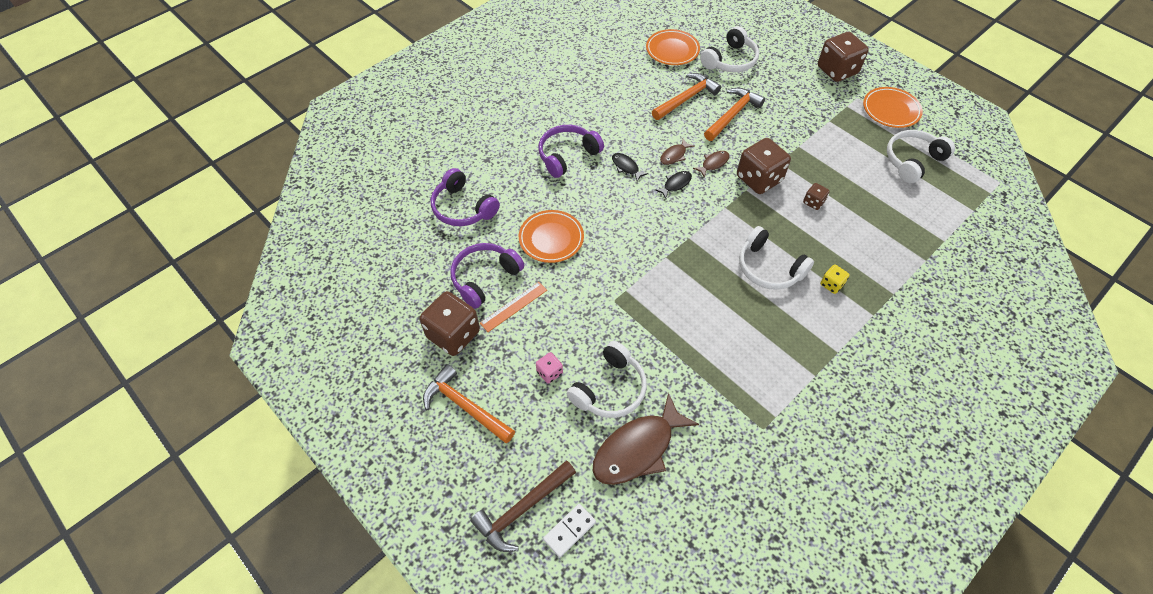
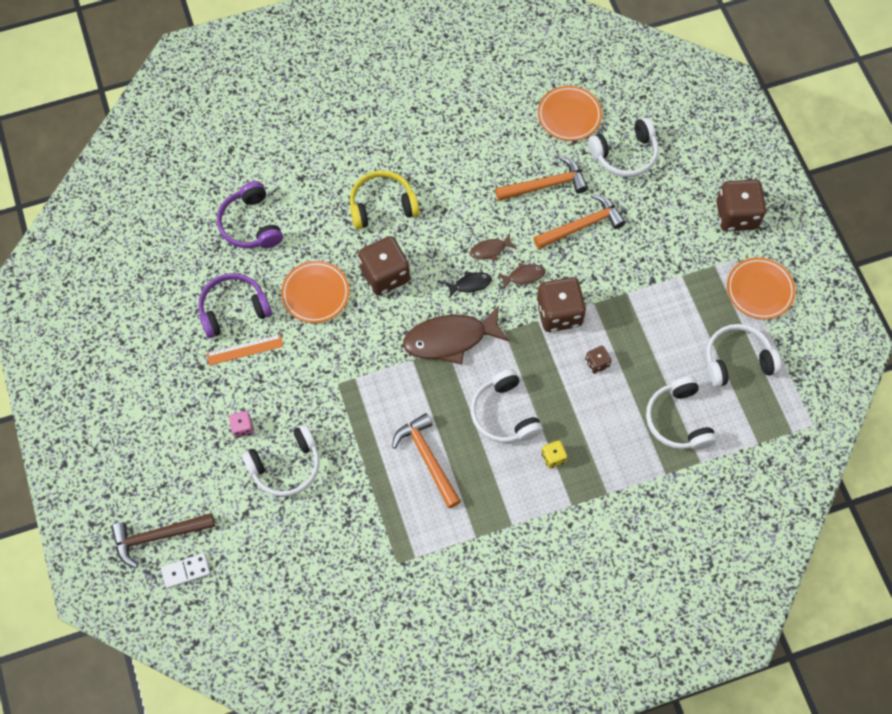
camera: 25 degrees right, 10 degrees up
(453, 334) = (178, 354): brown dice -> brown dice (385, 275)
(465, 406) = (156, 426): orange hammer -> orange hammer (427, 458)
(567, 155) = (382, 205): purple headphones -> yellow headphones
(626, 167) = (433, 243): black fish -> none
(637, 449) = (279, 530): brown fish -> brown fish (450, 339)
(904, 218) = (678, 420): none -> white headphones

